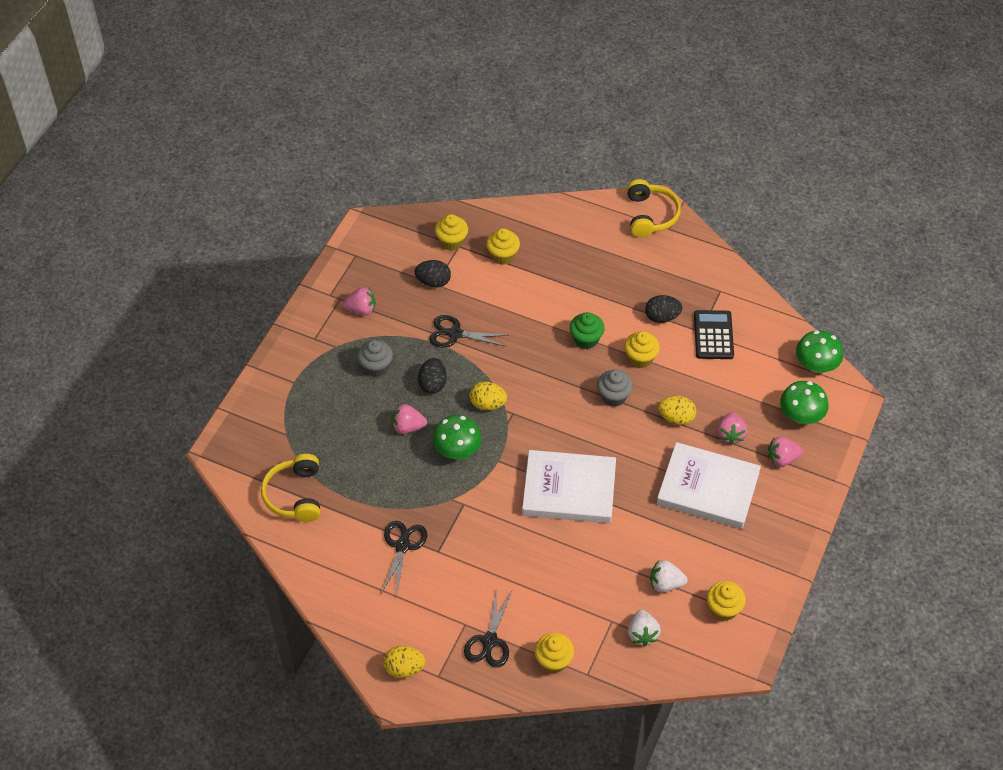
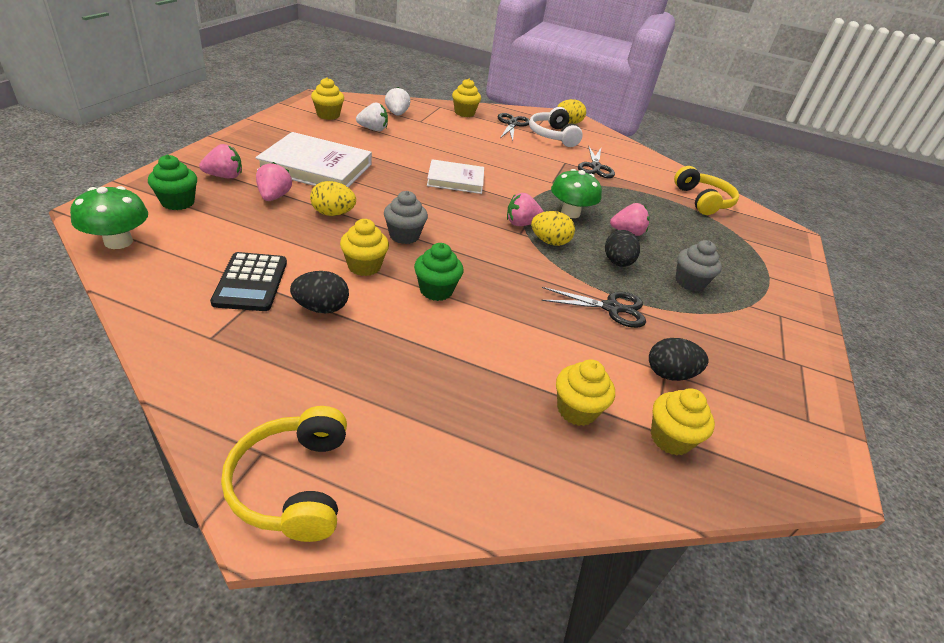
camera: 170 degrees right, 15 degrees down
(361, 310) = (747, 343): pink strawberry -> pink strawberry (521, 224)
(438, 619) = (552, 136): none -> white headphones
(569, 490) = (455, 180): white book -> white book, size x0.63
(801, 416) = (178, 202): green mushroom -> green cupcake

